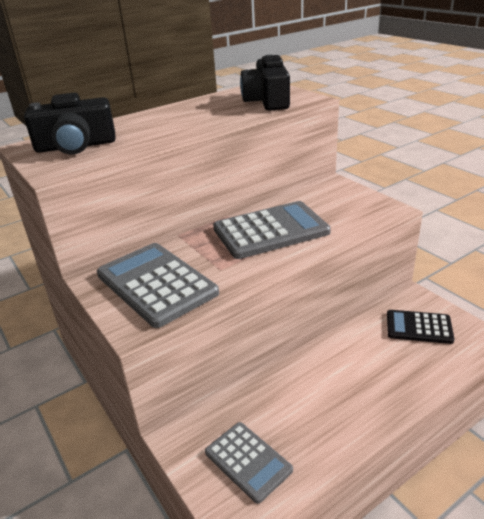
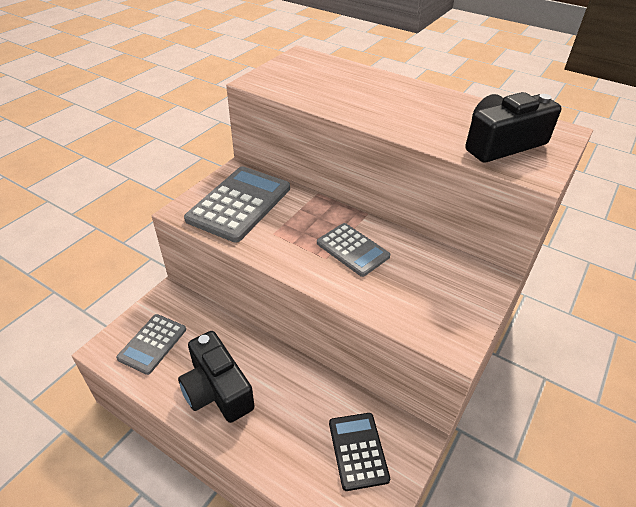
camera: 65 degrees right, 10 degrees up
(76, 146) = (311, 74): black camera -> black camera (217, 390)
(271, 231) = (352, 250): grey calculator -> grey calculator, size x0.60

